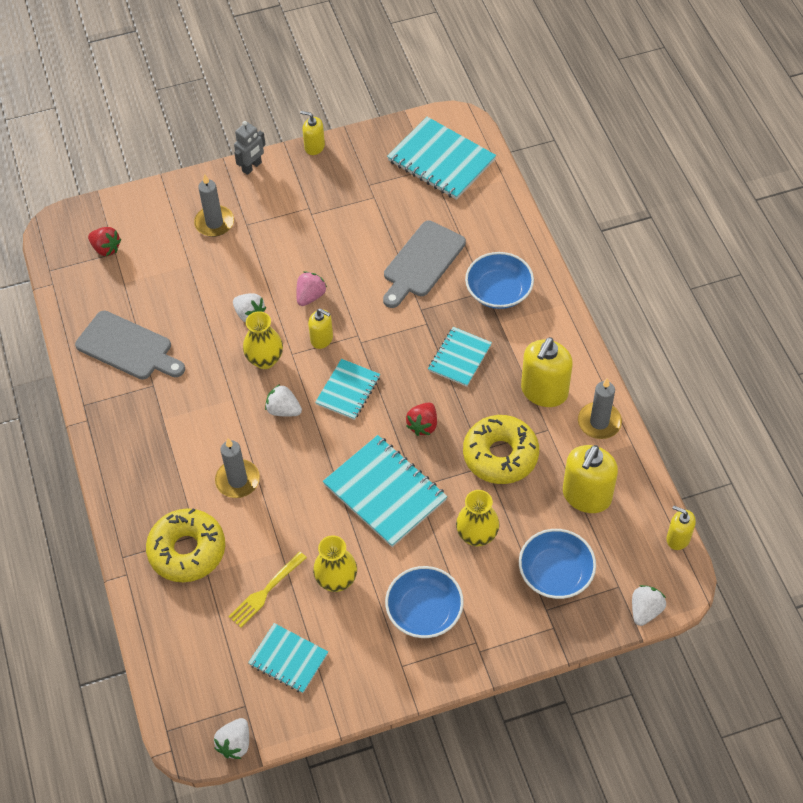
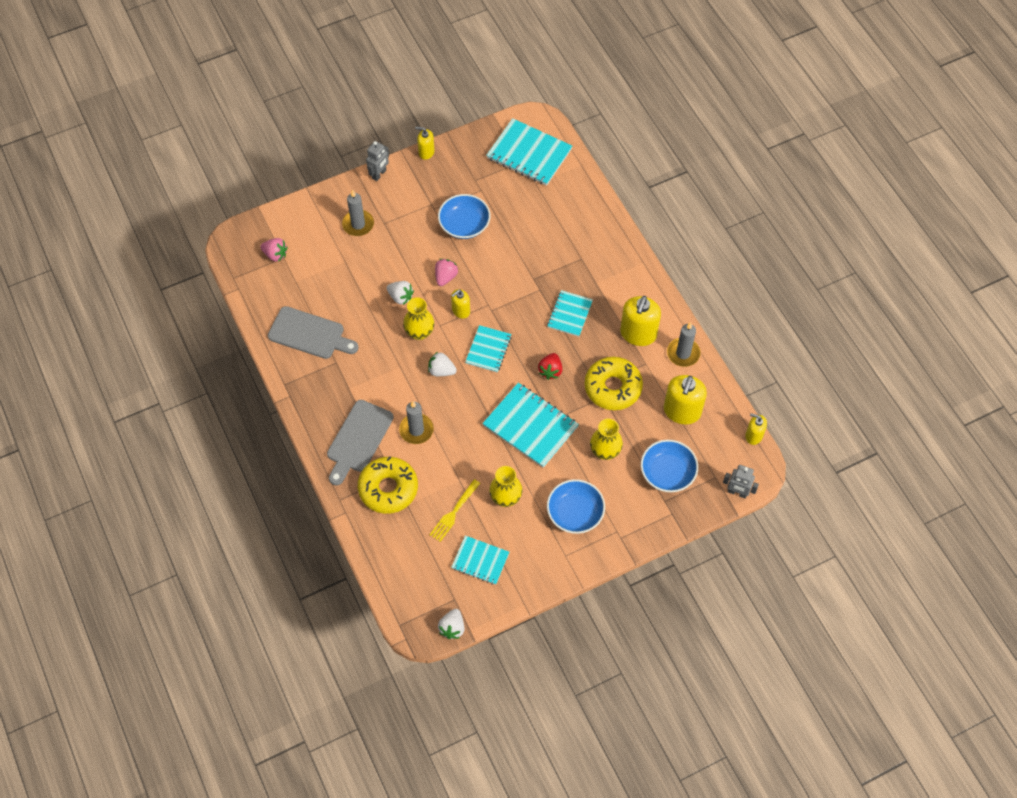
camera: 10 degrees left, 5 degrees up
(106, 248) = (275, 255): red strawberry -> pink strawberry
(322, 339) = (461, 311): yellow soap dispenser -> yellow soap dispenser turned 120 degrees clockwise
(422, 262) = (528, 240): grey cutting board -> grey cutting board (358, 439)
(498, 291) = (591, 257): blue bowl -> blue bowl (464, 224)
(645, 610) = (737, 492): white strawberry -> grey robot

